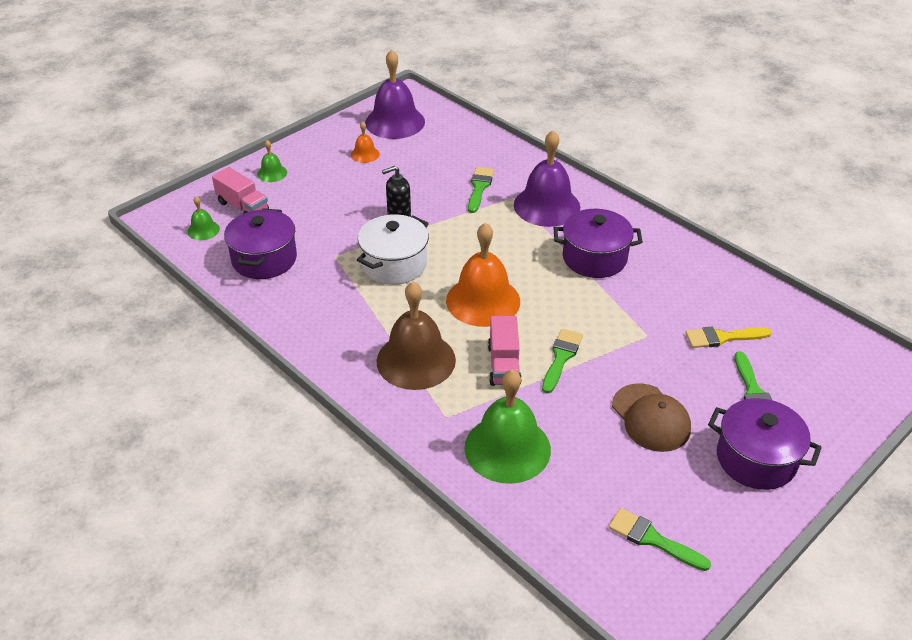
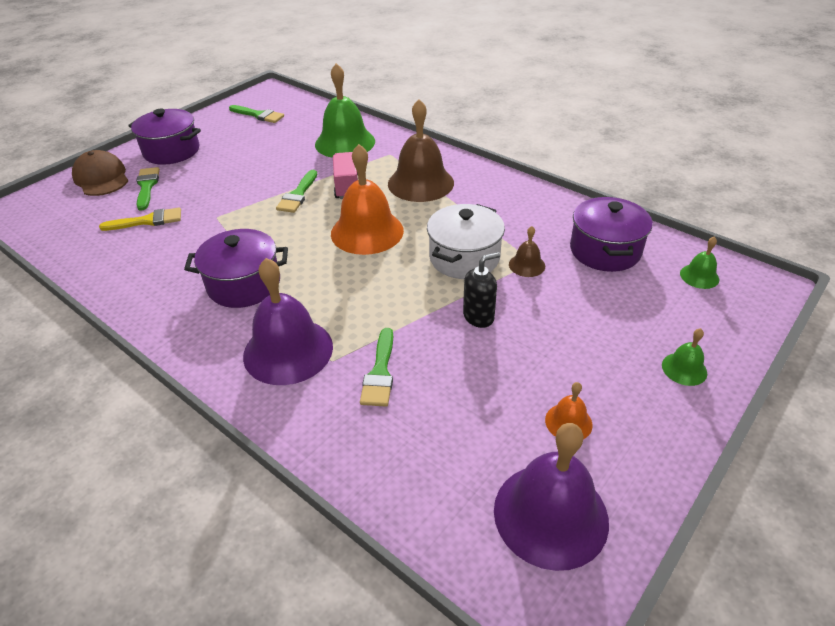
camera: 175 degrees right, 0 degrees up
(243, 207) = (679, 311): pink truck -> none
(341, 252) = (527, 265): none -> brown bell
(651, 418) = (237, 165): brown cap -> brown cap (101, 178)

